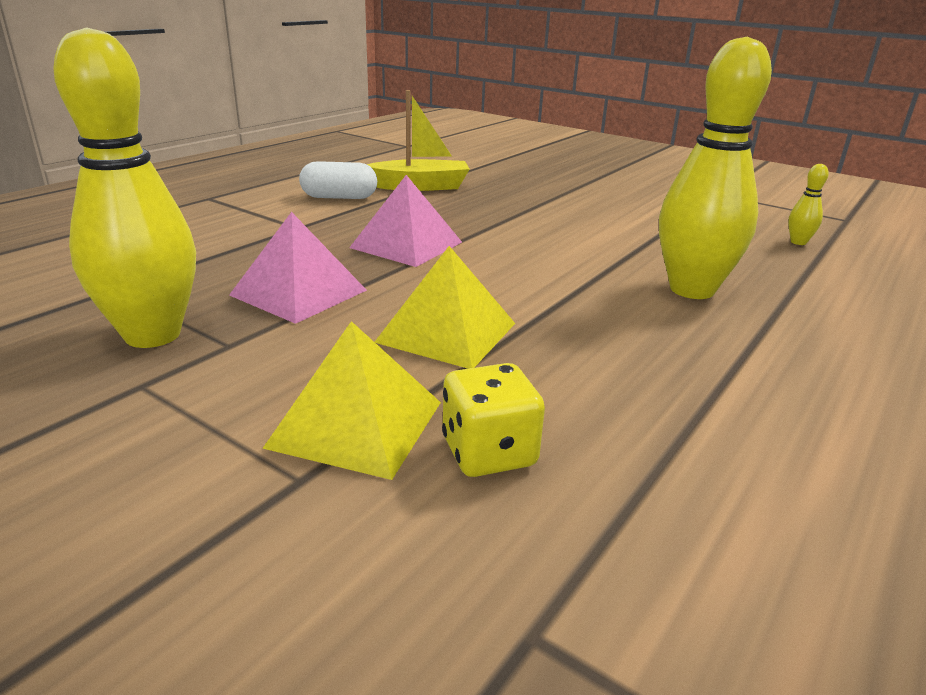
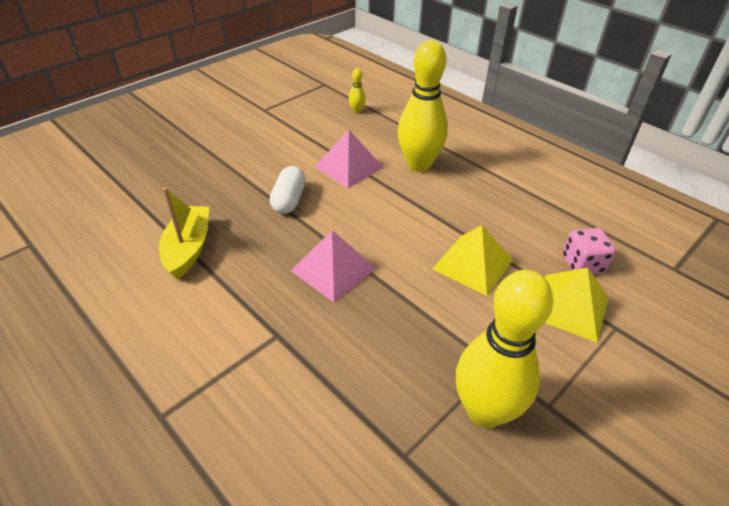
camera: 80 degrees left, 15 degrees up
(299, 292) = (417, 331): pink pyramid -> pink pyramid (349, 167)
(339, 197) = (201, 305): white capsule -> white capsule (289, 200)
(488, 452) = (582, 264): yellow dice -> pink dice

